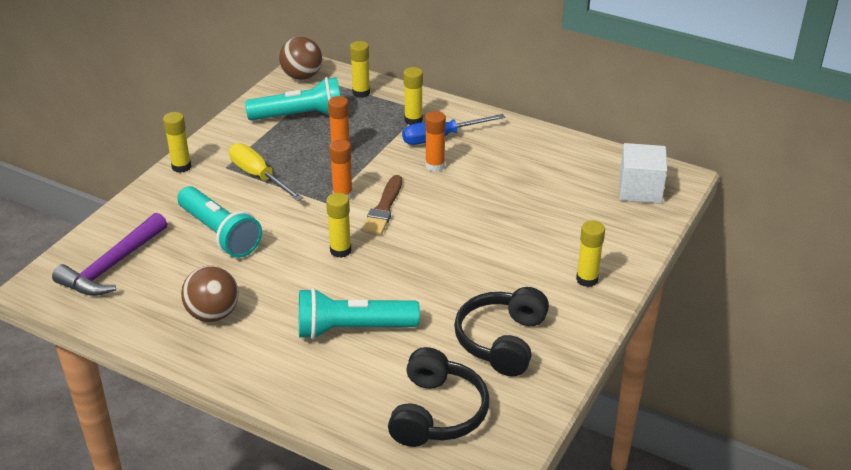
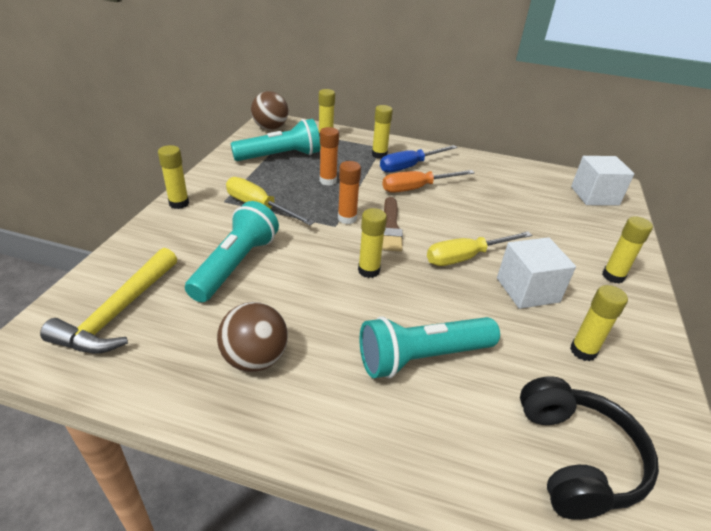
camera: 15 degrees left, 0 degrees up
(112, 266) = (119, 312): purple hammer -> yellow hammer
(219, 234) = (236, 265): turquoise flashlight -> turquoise flashlight turned 105 degrees counterclockwise
(435, 166) = (417, 188): orange glue stick -> orange screwdriver
(444, 246) = (466, 257): none -> yellow screwdriver
(486, 284) = (527, 290): none -> white cube
(502, 341) = (583, 351): black headphones -> yellow glue stick

